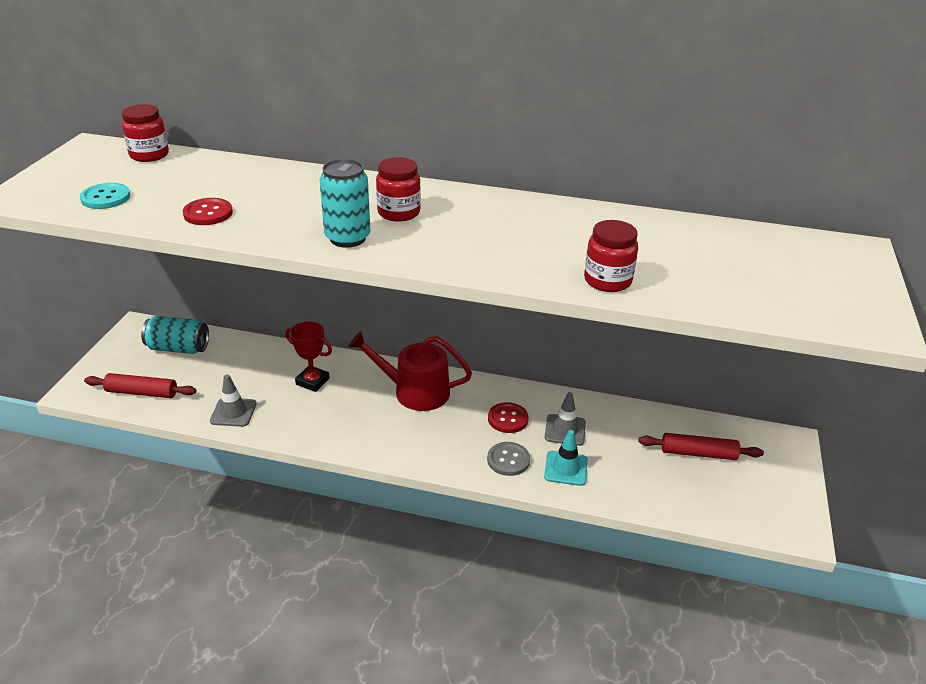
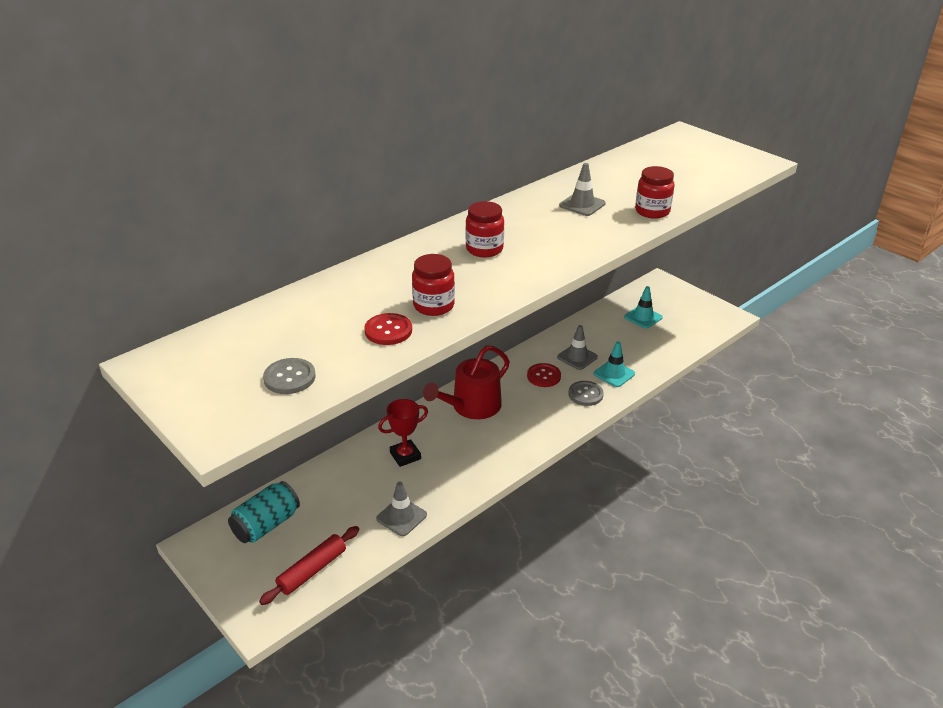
camera: 55 degrees left, 0 degrees up
(105, 198) = (289, 378): turquoise button -> grey button
(149, 155) = (221, 334): red jar -> red jar (433, 306)
(347, 238) = (502, 280): turquoise can -> none
(562, 236) = (582, 204): none -> grey traffic cone
(698, 453) = (643, 317): red rolling pin -> turquoise traffic cone

